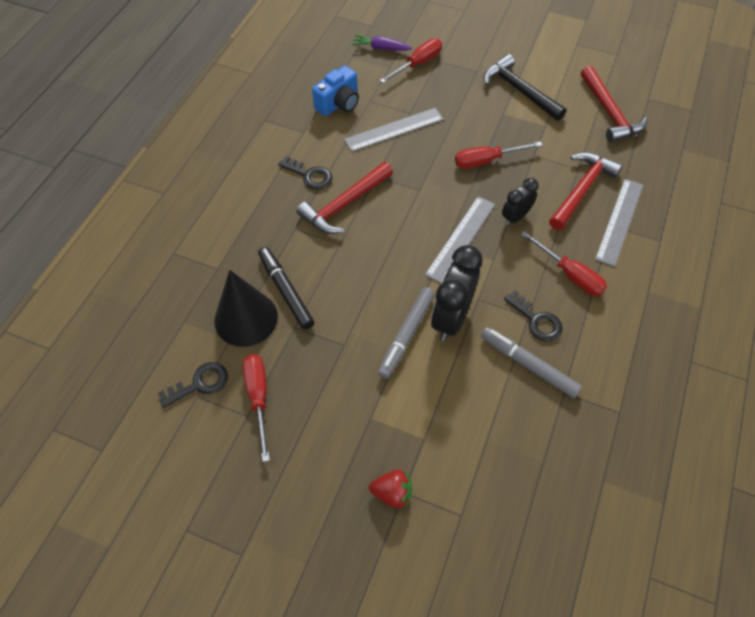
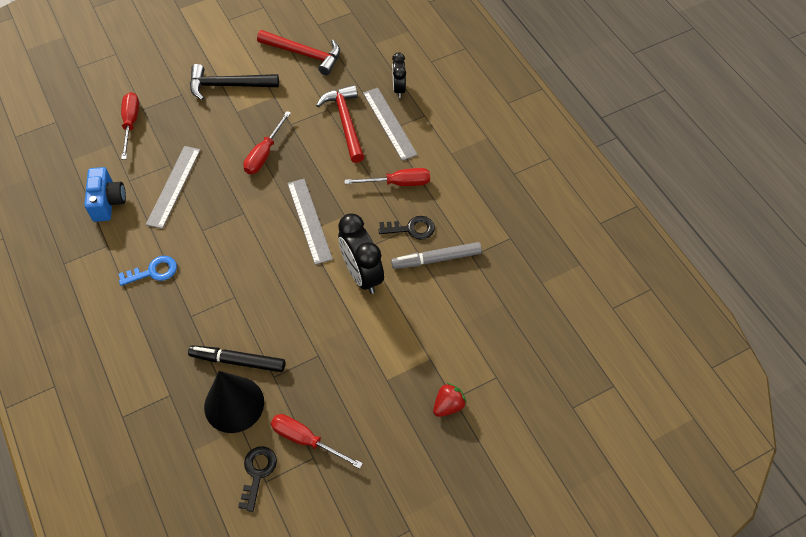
camera: 50 degrees left, 0 degrees up
(309, 175) = (153, 271): black key -> blue key
(345, 204) = (205, 268): red hammer -> none
(381, 48) = (87, 133): purple carrot -> none
(406, 335) = (348, 311): grey marker -> none
(515, 217) = (326, 176): black clock -> black clock (399, 89)

